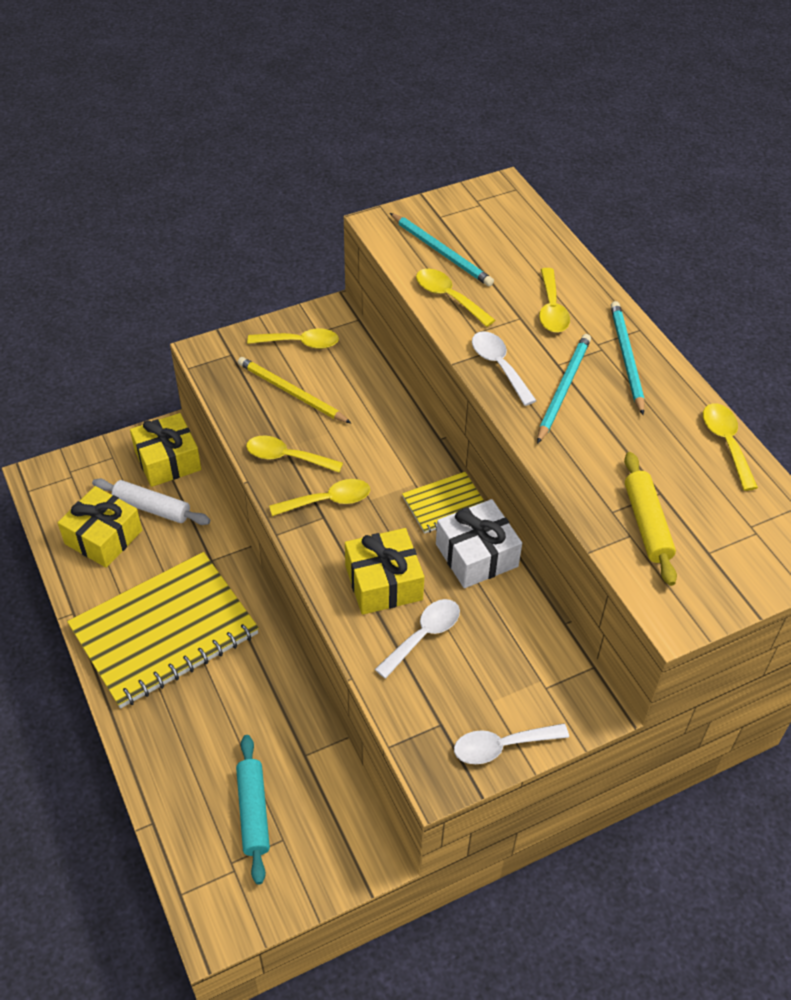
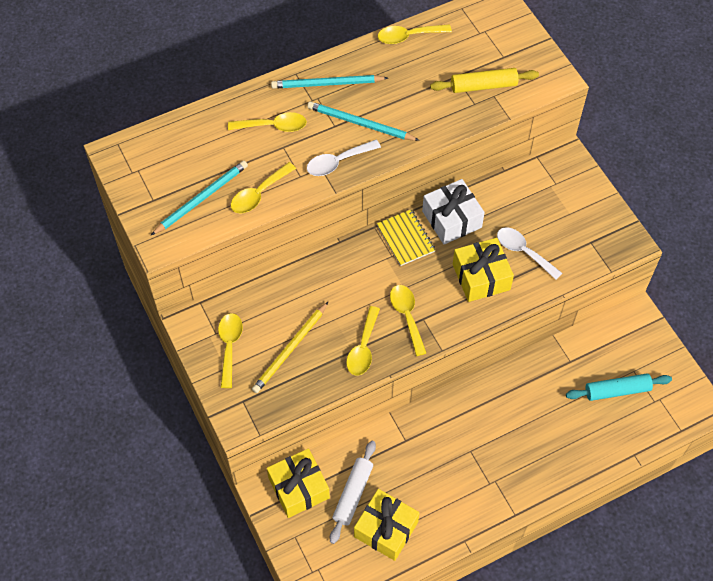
camera: 90 degrees left, 10 degrees up
(164, 631) = (476, 467): yellow notebook -> none
(502, 746) = (602, 209): white spoon -> none

